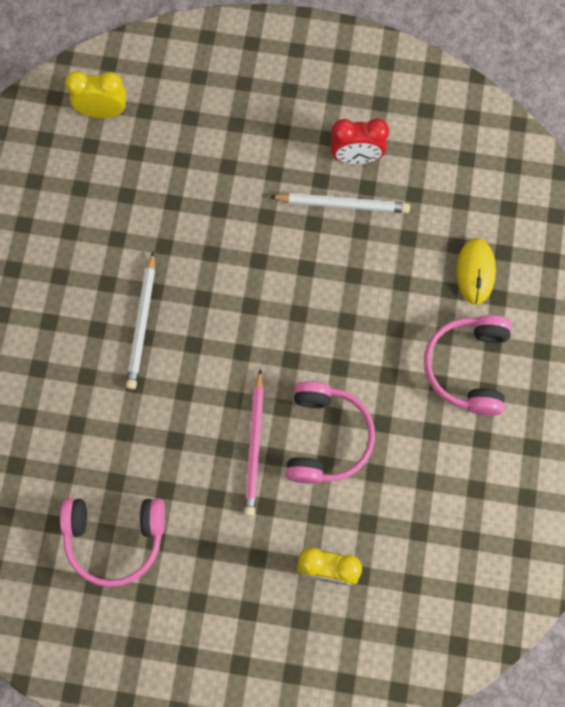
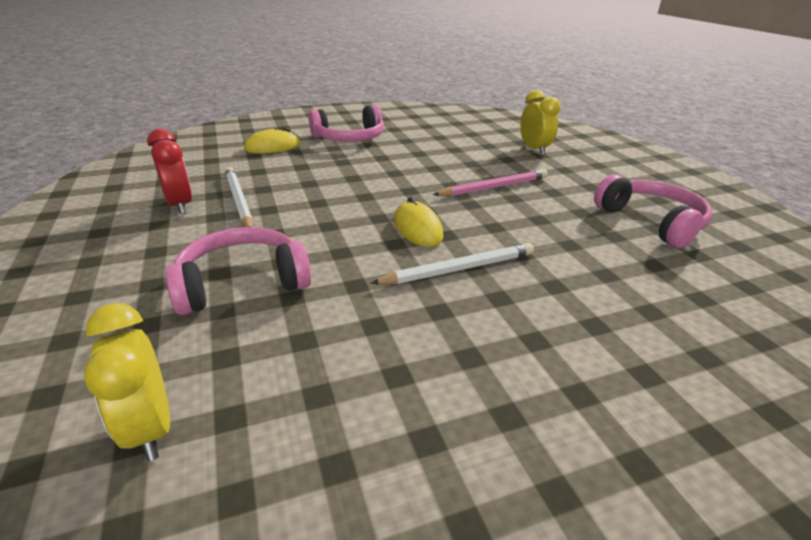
camera: 120 degrees left, 40 degrees down
(215, 327) = (417, 228): none -> yellow mouse
(326, 437) = (452, 166): pink headphones -> pink headphones (242, 283)

